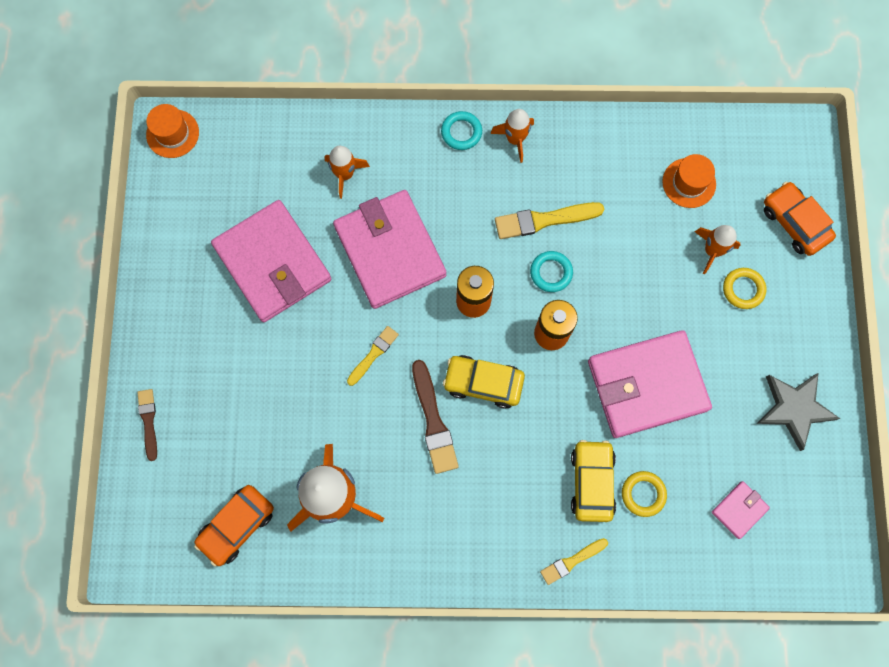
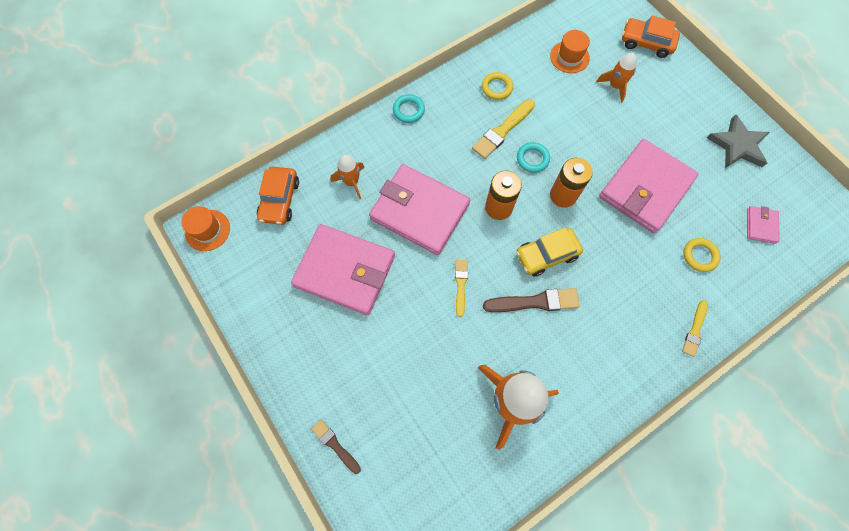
camera: 35 degrees left, 5 degrees down
(237, 526) = (457, 474): orange car -> orange car (280, 200)
(433, 421) = (535, 302): brown brush -> brown brush turned 45 degrees counterclockwise
(515, 139) = (446, 94): orange rocket -> none
(592, 482) = (664, 270): yellow car -> none
(743, 289) = (651, 97): yellow ring -> yellow ring (497, 88)

